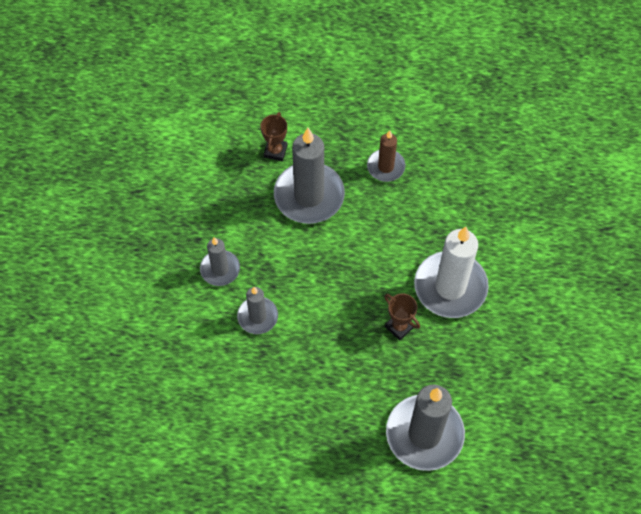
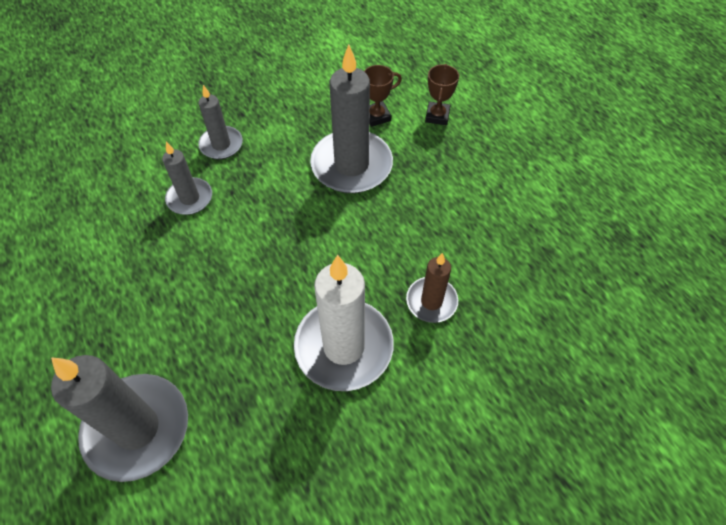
camera: 55 degrees right, 5 degrees down
(386, 167) = (438, 206): brown candle -> brown candle (431, 301)
(399, 326) = (259, 324): brown trophy -> brown trophy (437, 116)

